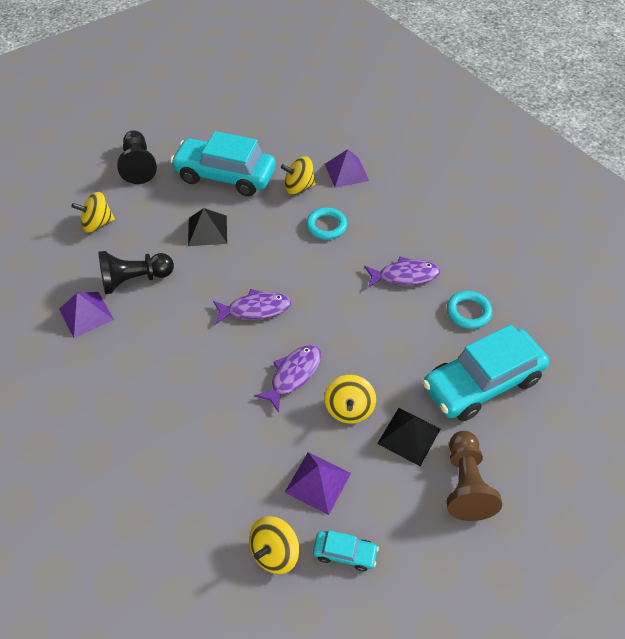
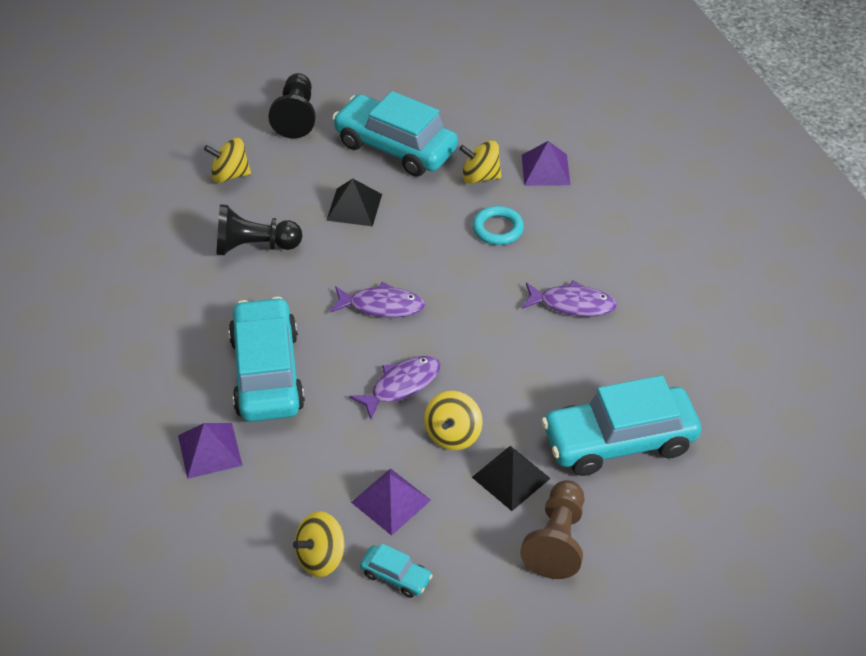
camera: 15 degrees right, 5 degrees down
(86, 314) = (190, 272): purple pyramid -> purple pyramid (210, 450)
(177, 389) = (267, 373): none -> turquoise car
(468, 312) = (634, 361): turquoise ring -> none

